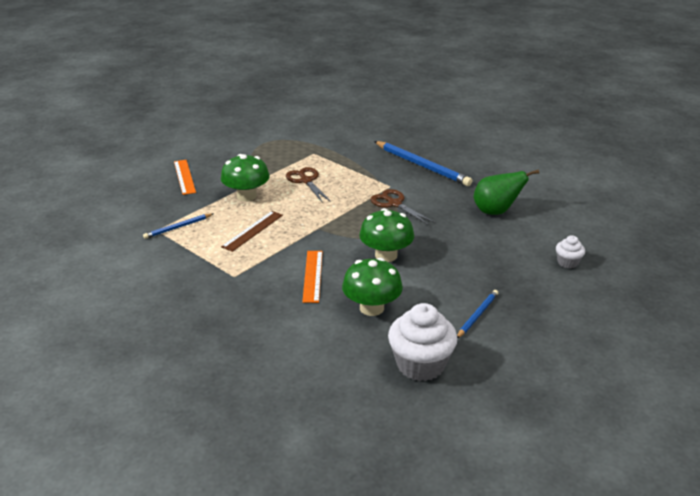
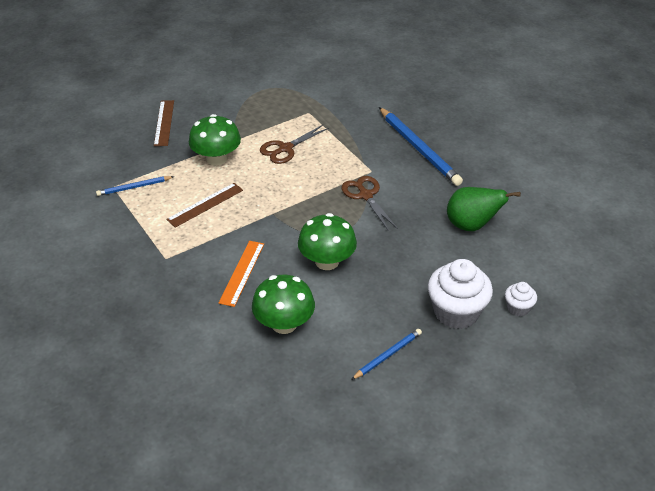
camera: 15 degrees right, 10 degrees up
(184, 177) = (164, 123): orange ruler -> brown ruler
(306, 181) = (285, 149): brown scissors -> brown scissors turned 120 degrees counterclockwise
(420, 365) = (302, 402): white cupcake -> white cupcake (456, 312)

